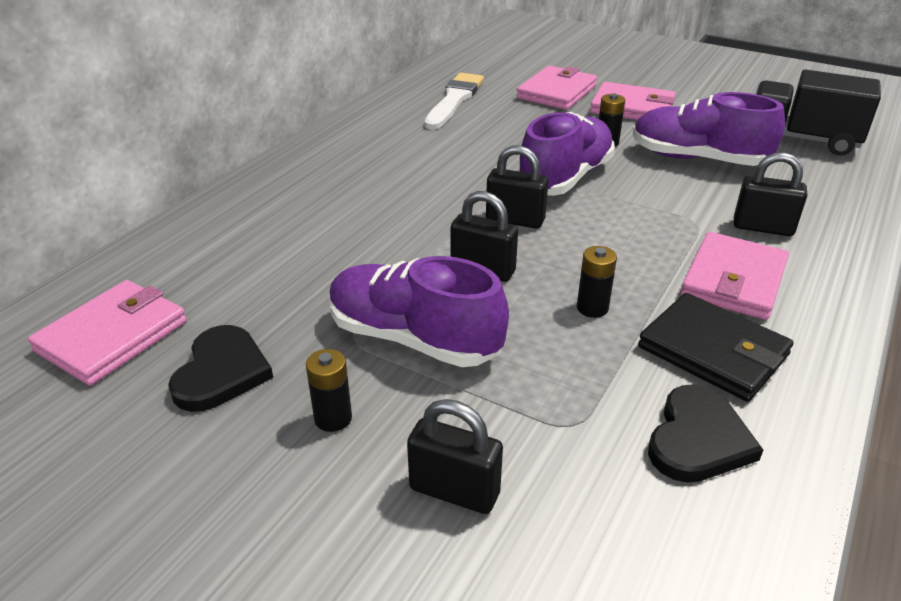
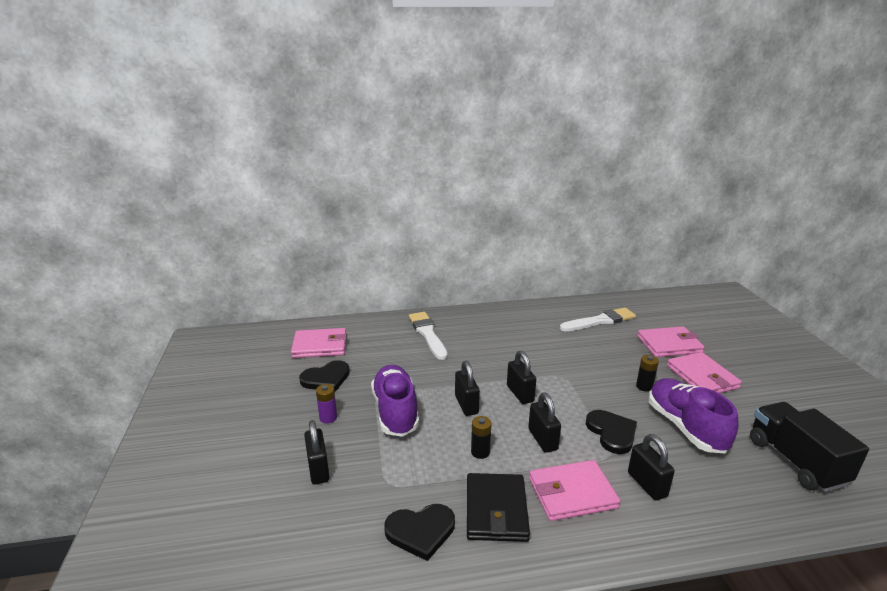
camera: 50 degrees right, 10 degrees down
(271, 219) = (427, 334): none -> white brush
(333, 418) = (328, 418): black battery -> purple battery
(565, 178) = (583, 390): purple shoe -> none
(620, 250) = (542, 439): none -> black padlock
(660, 202) = (612, 433): none -> black heart

